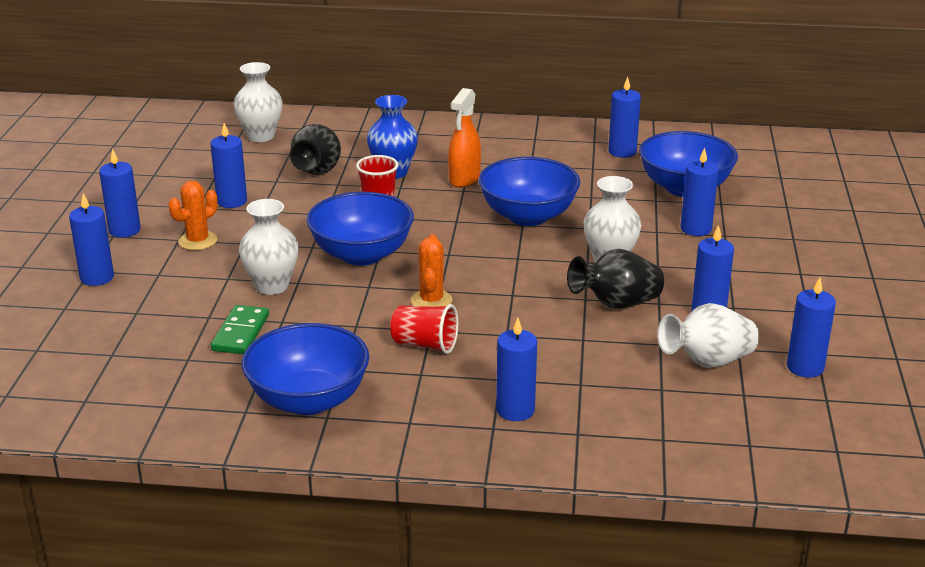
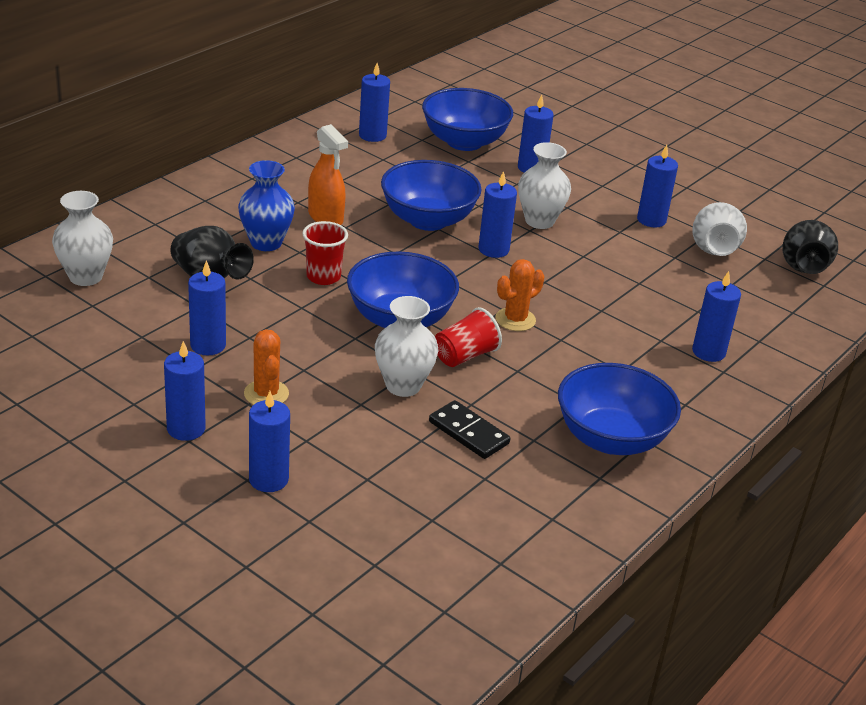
camera: 60 degrees left, 5 degrees up
(240, 333) = (468, 433): green domino -> black domino
(425, 345) = (580, 351): red cup -> red cup (465, 356)
(431, 300) = (515, 319): orange cactus -> orange cactus turned 75 degrees counterclockwise
(616, 304) = (604, 247): black vase -> black vase (803, 268)
(805, 367) = (753, 222): blue candle -> blue candle (493, 249)

